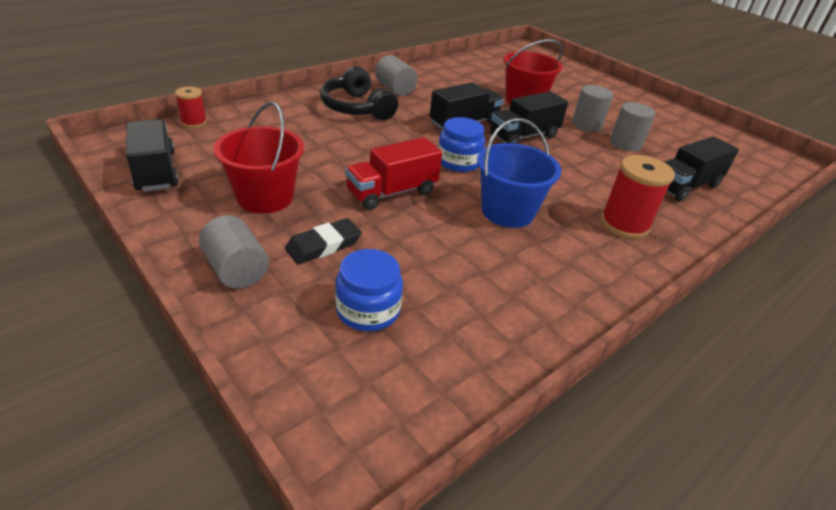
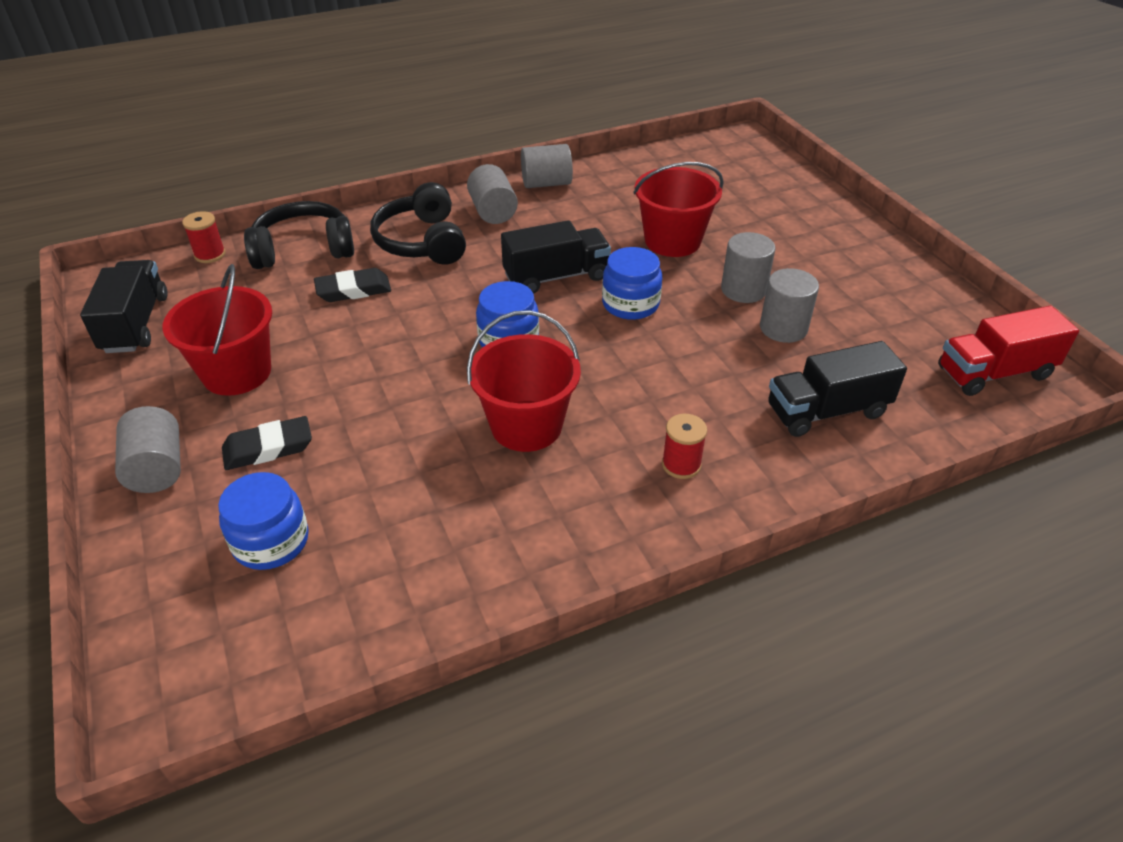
camera: 20 degrees right, 5 degrees up
(269, 116) = (303, 249): none -> black headphones
(325, 139) = (353, 290): none -> black eraser
(392, 192) = (392, 380): red truck -> red truck (994, 373)
(420, 73) = (546, 183): none -> grey cylinder
(507, 212) = (526, 426): blue bucket -> red bucket
(523, 136) = (630, 304): black truck -> blue jar
(624, 224) = (681, 465): red spool -> red spool, size x0.57

